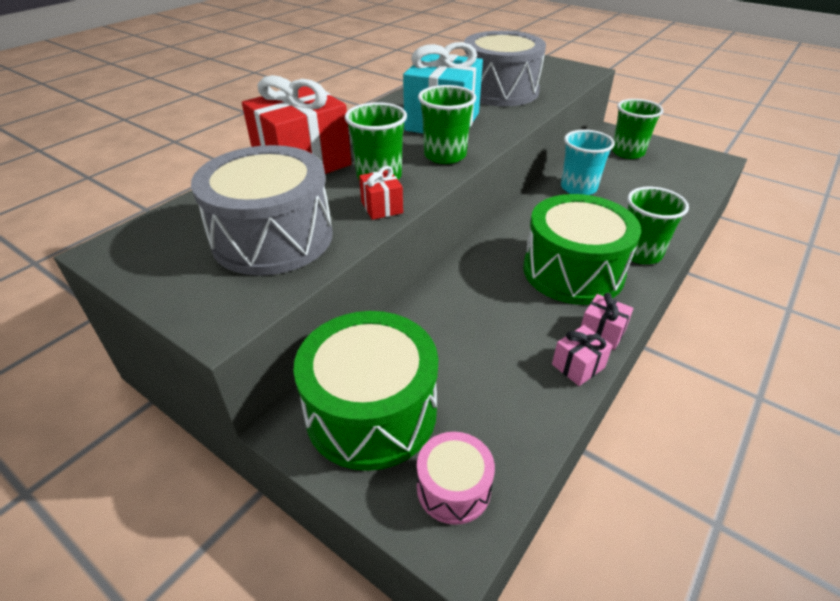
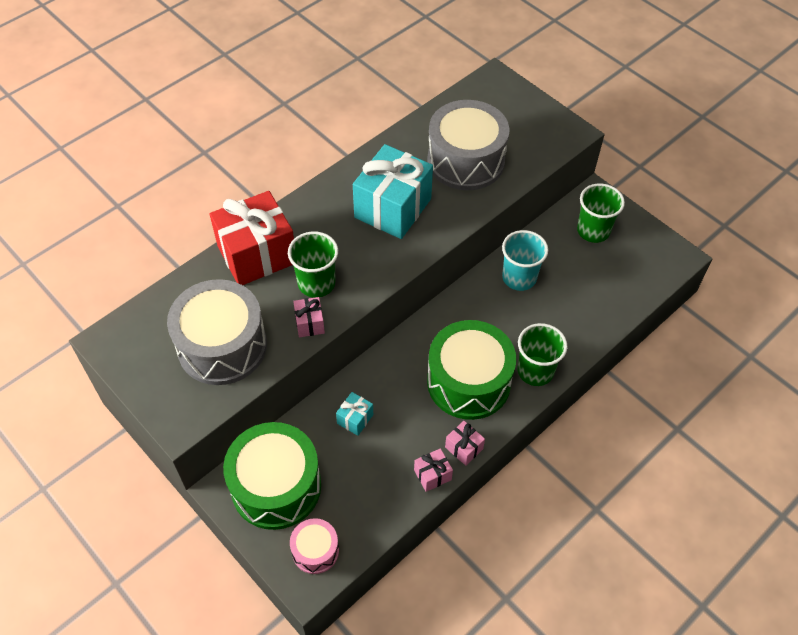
camera: 10 degrees right, 15 degrees up
(381, 207) = (309, 323): red gift -> pink gift
(445, 155) = (379, 262): green cup -> none
(454, 322) = (355, 419): none -> turquoise gift

